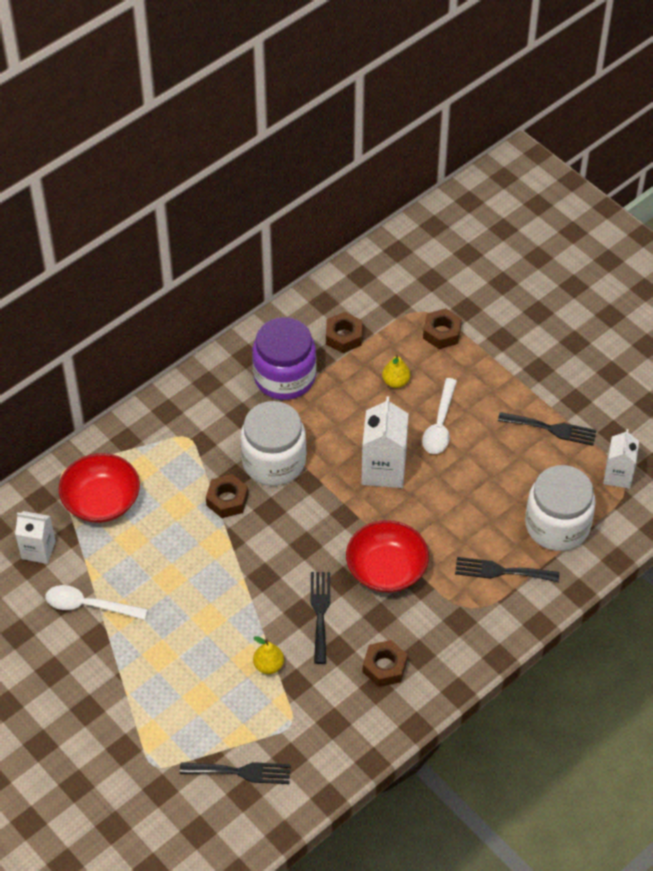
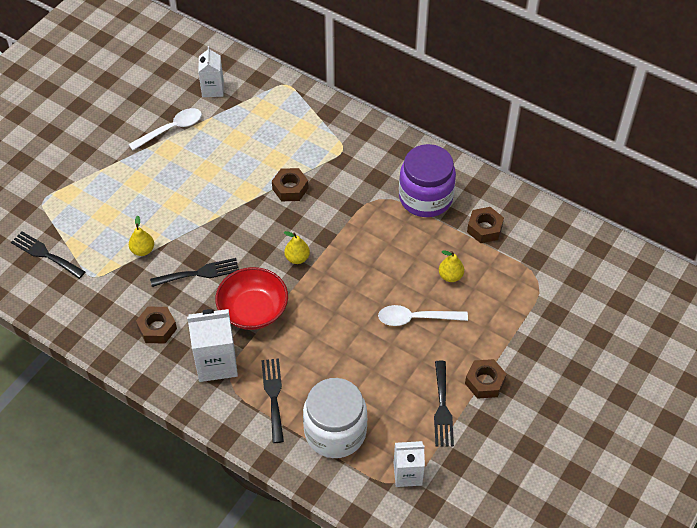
camera: 75 degrees right, 0 degrees up
(88, 605) = (172, 129): white spoon -> white spoon turned 60 degrees clockwise
(101, 501) = (266, 113): red bowl -> none
(241, 772) = (45, 254): black fork -> black fork turned 135 degrees clockwise
(274, 461) = (338, 210): white jar -> none
(329, 513) = (297, 258): none -> yellow pear
(383, 469) = (354, 287): white carton -> white carton (216, 363)
(442, 333) = (518, 299): brown nut -> brown nut (484, 382)

